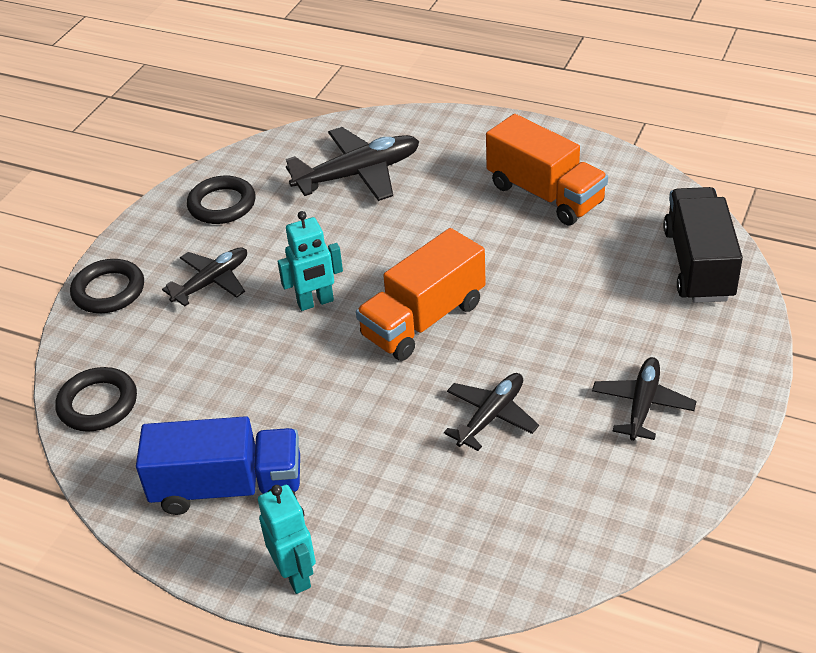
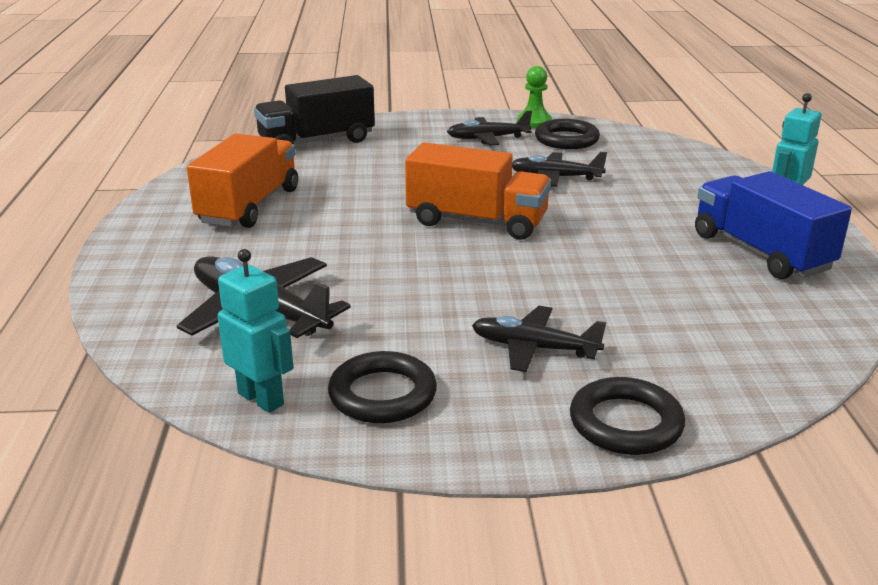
camera: 120 degrees left, 15 degrees down
(98, 404) = (782, 353): black ring -> black ring (566, 139)
(315, 302) = (504, 276): turquoise robot -> turquoise robot (261, 399)
(684, 473) = (534, 122): none -> green pawn

